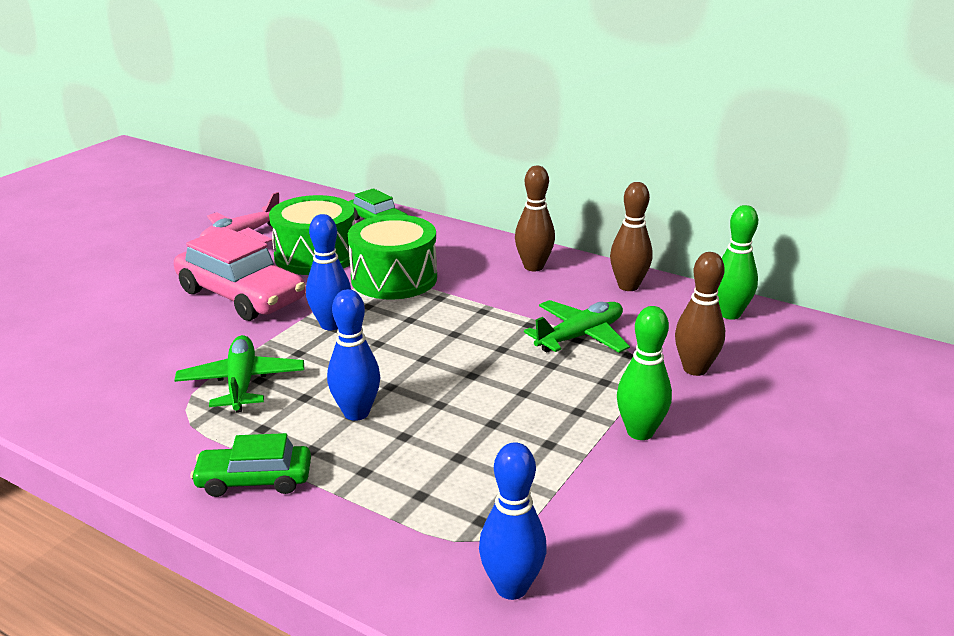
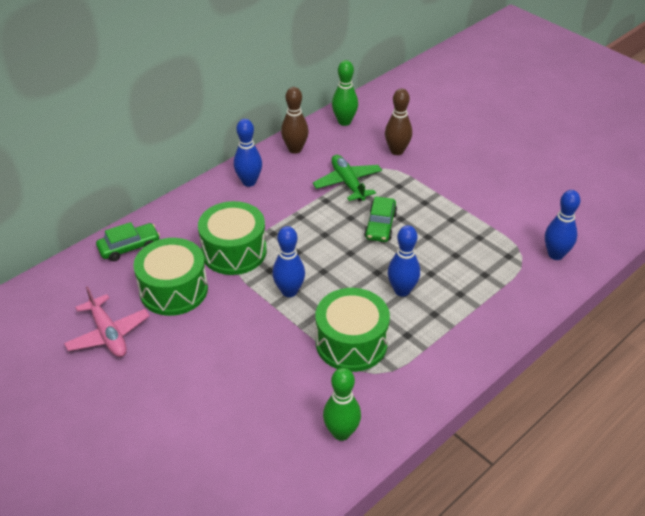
camera: 75 degrees left, 15 degrees up
(241, 295) = (222, 338): pink car -> none
(242, 383) = (351, 343): green plane -> green drum
(254, 480) = (458, 341): green car -> green car (380, 225)
(533, 267) = (249, 182): brown bowling pin -> blue bowling pin
(640, 432) = (449, 186): green bowling pin -> green bowling pin (341, 433)

